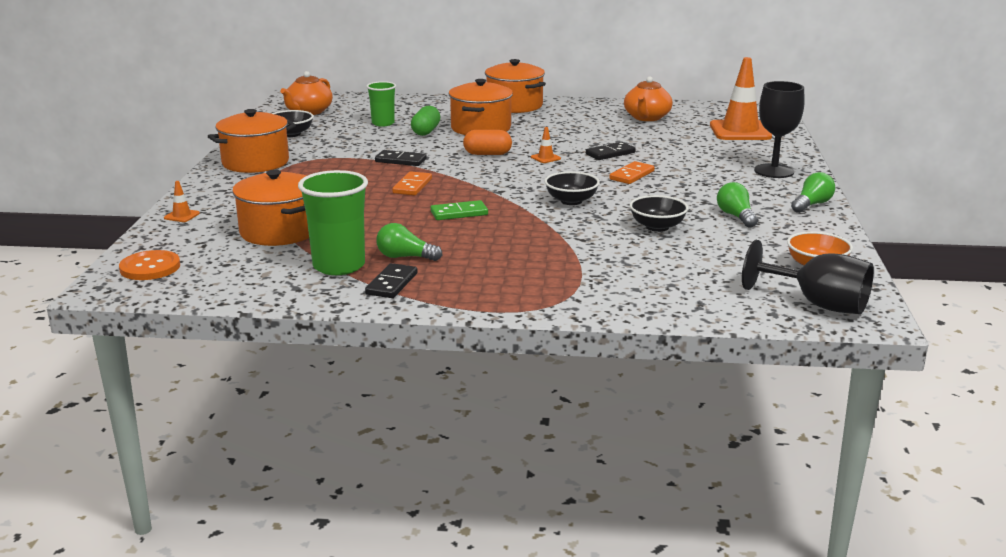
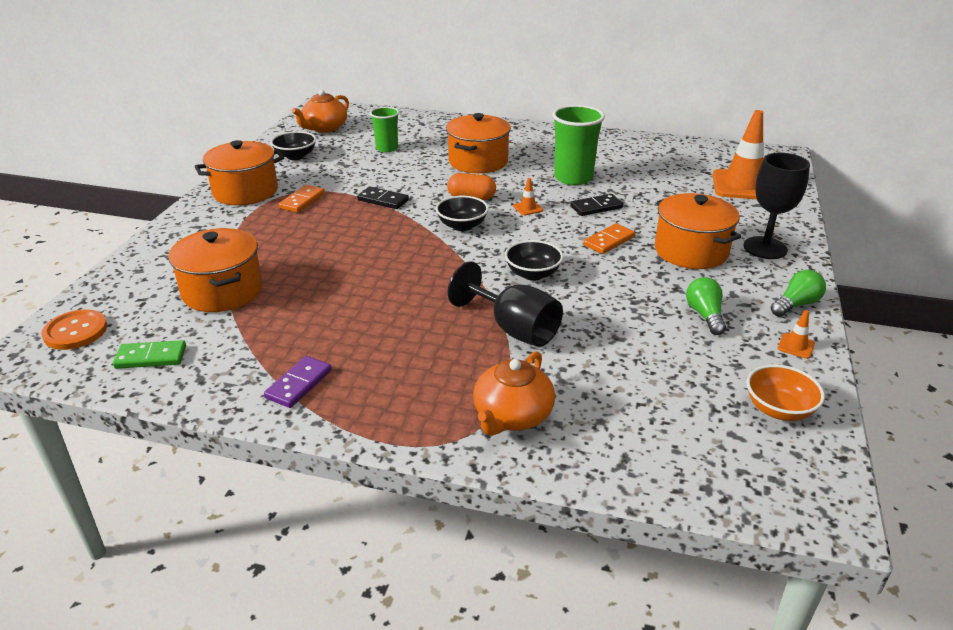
camera: 10 degrees right, 10 degrees up
(181, 216) = (142, 259): orange traffic cone -> orange traffic cone (796, 346)
(339, 266) = (257, 349): green cup -> green cup (573, 178)
(392, 284) = (299, 384): black domino -> purple domino
(405, 257) = (329, 343): green light bulb -> none
(412, 186) = (380, 237): orange domino -> orange domino (302, 201)
(426, 131) = (423, 162): green capsule -> none
(459, 213) = (410, 281): green domino -> green domino (151, 357)
(514, 105) = (522, 133): orange pot -> orange pot (691, 251)
(646, 117) = (649, 159): orange teapot -> orange teapot (512, 416)
(657, 227) = (612, 323): black bowl -> black bowl (462, 226)
(818, 304) = (766, 478): black goblet -> black goblet (514, 329)

